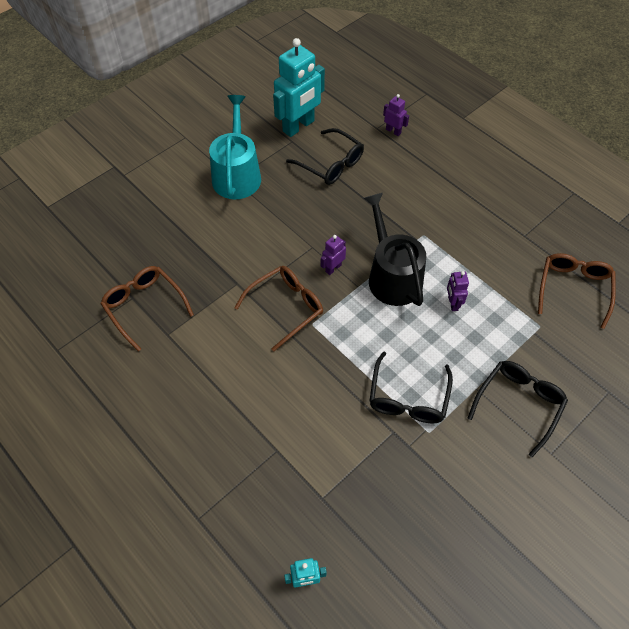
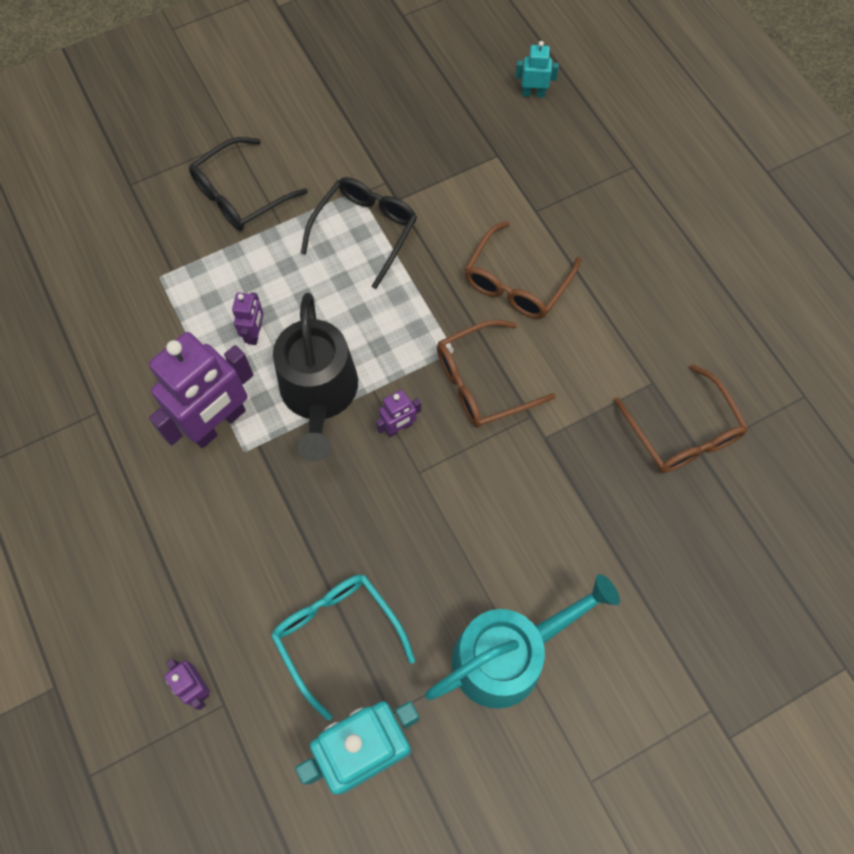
camera: 165 degrees left, 10 degrees up
(237, 174) = (507, 655): turquoise watering can -> turquoise watering can turned 135 degrees counterclockwise
(331, 164) = (337, 635): black glasses -> turquoise glasses
(447, 245) = (218, 423): none -> purple robot
(573, 289) = (84, 314): brown glasses -> brown glasses (516, 283)

